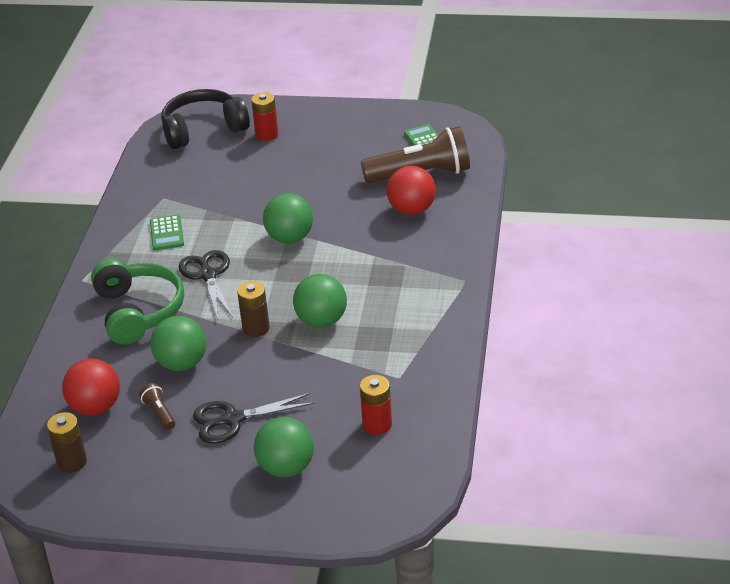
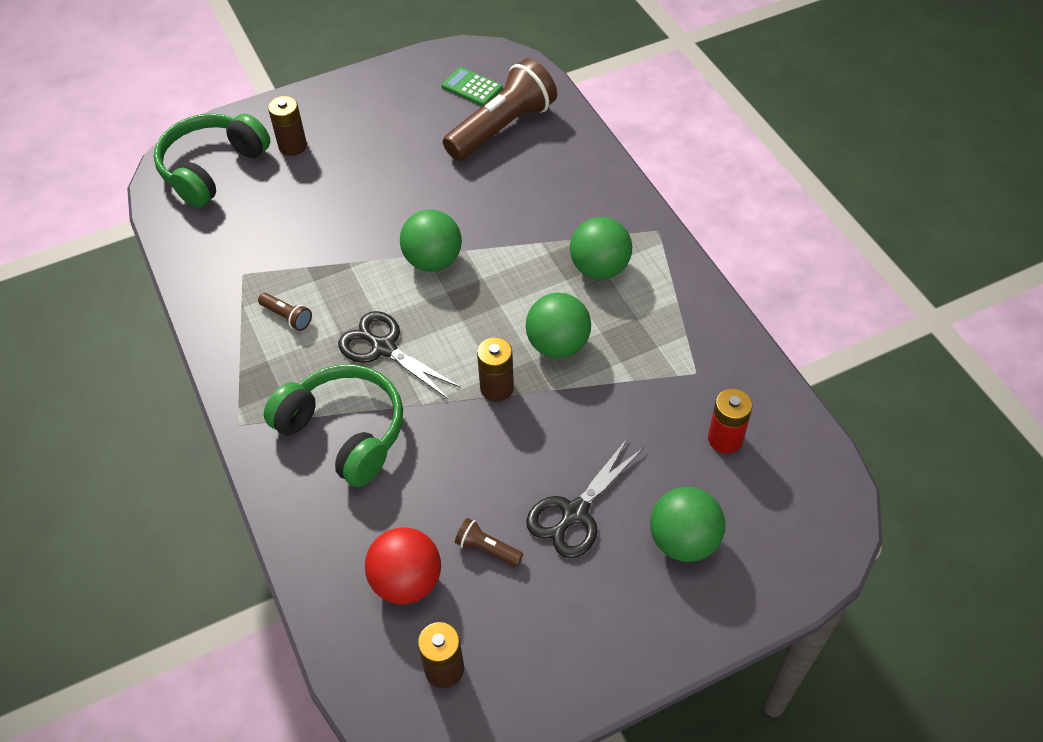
camera: 35 degrees left, 15 degrees up
(166, 233) = (287, 317): green calculator -> brown flashlight
(182, 363) = (455, 473): green ball -> green ball (599, 268)
(203, 129) = (212, 168): black headphones -> green headphones
(267, 134) = (292, 146): red battery -> brown battery
(412, 210) = (530, 172): red ball -> none

